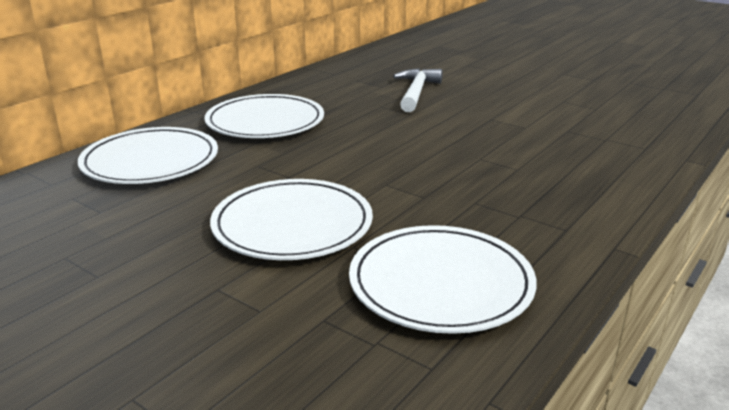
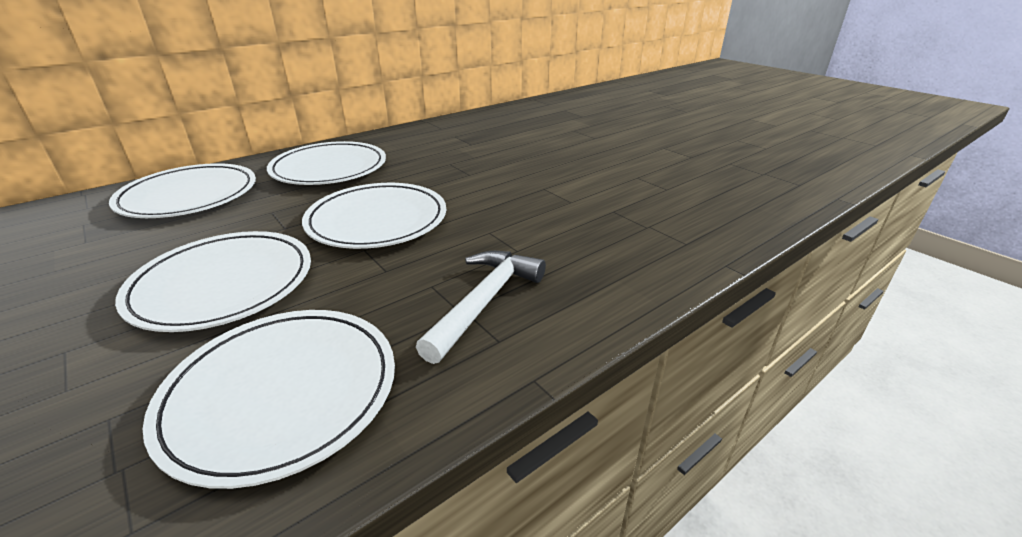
camera: 15 degrees right, 5 degrees up
(370, 160) = (377, 220): none -> white plate
(416, 92) = (497, 153): white hammer -> white hammer (484, 301)

